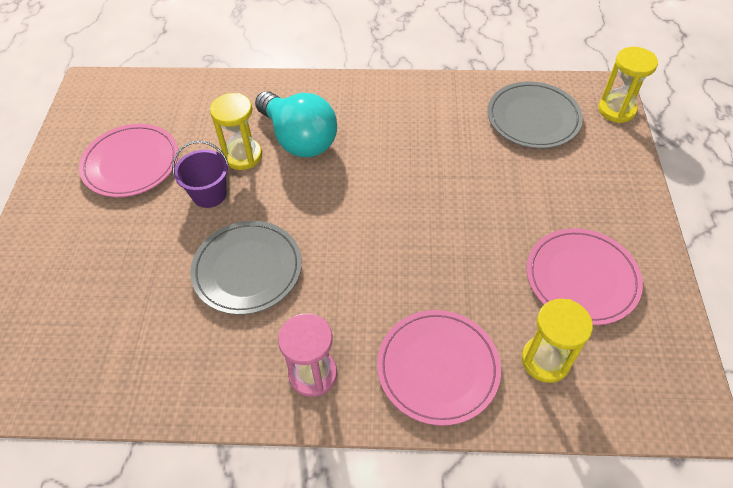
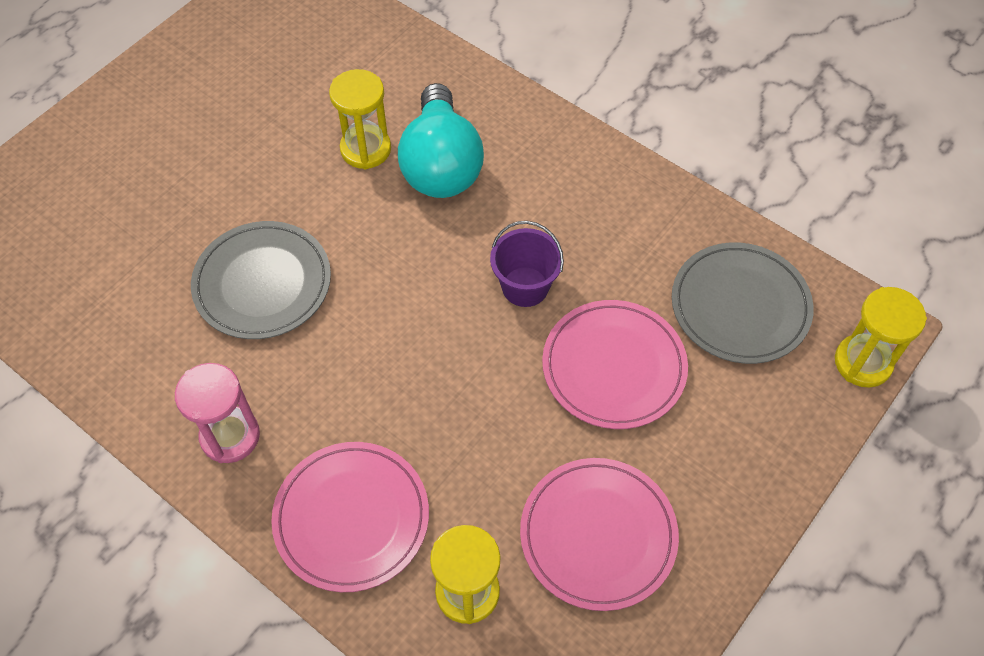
camera: 35 degrees right, 5 degrees up
(131, 163) = (250, 89): pink plate -> pink plate (614, 367)
(209, 194) = (295, 174): purple bucket -> purple bucket (525, 287)

